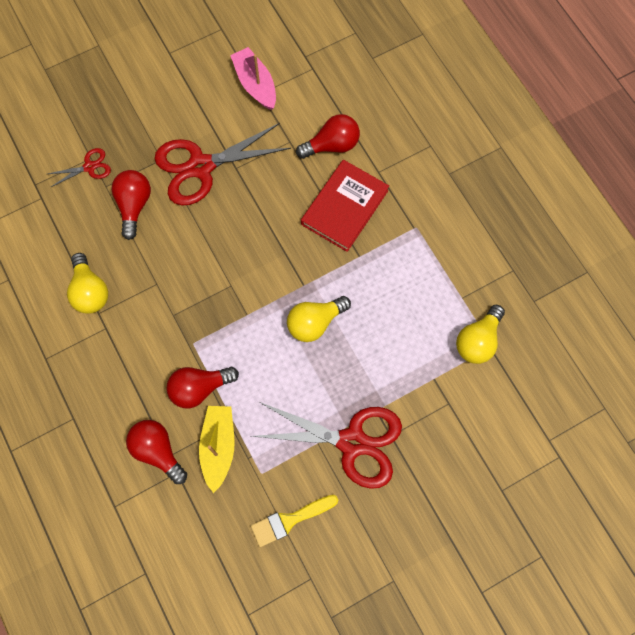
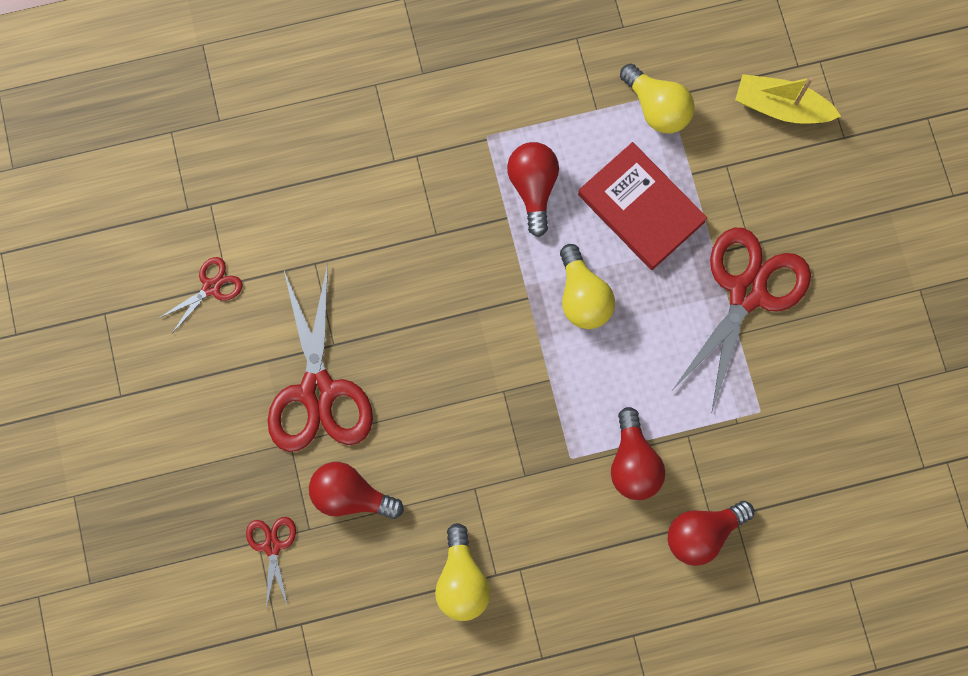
camera: 75 degrees left, 5 degrees up
(90, 291) = (462, 580): yellow light bulb -> yellow light bulb turned 90 degrees clockwise
(218, 447) = (715, 456): yellow boat -> yellow boat (781, 107)
(255, 84) = (211, 287): pink boat -> red scissors
(289, 520) = (824, 391): yellow brush -> none
(332, 145) = (337, 209): red light bulb -> red light bulb (533, 188)
(344, 207) = (433, 217): red book -> red book (641, 208)

